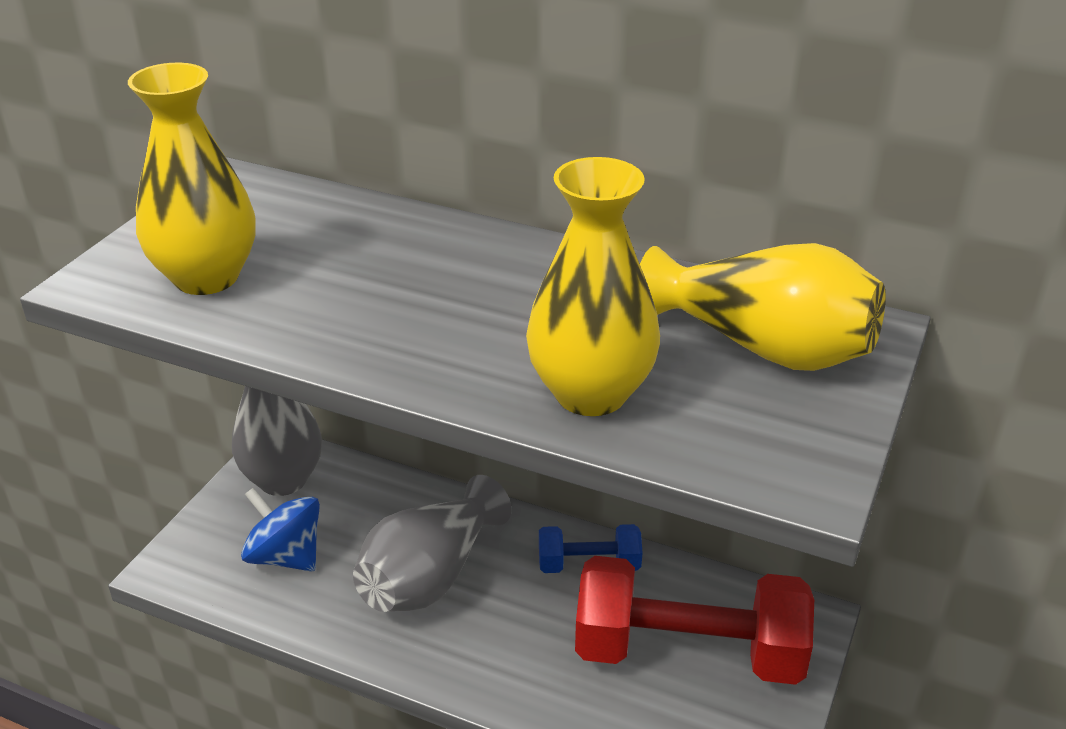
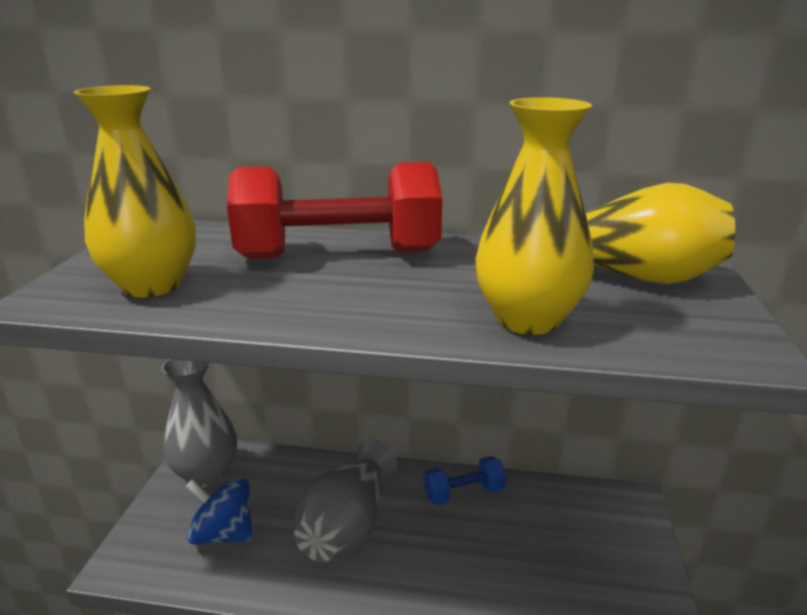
camera: 15 degrees left, 10 degrees down
(688, 653) = (565, 544): red dumbbell -> red dumbbell (339, 255)

